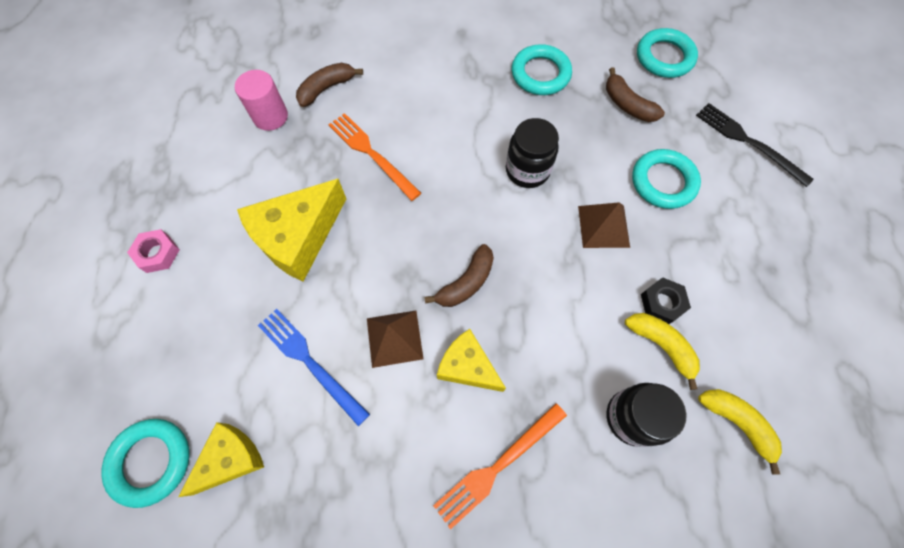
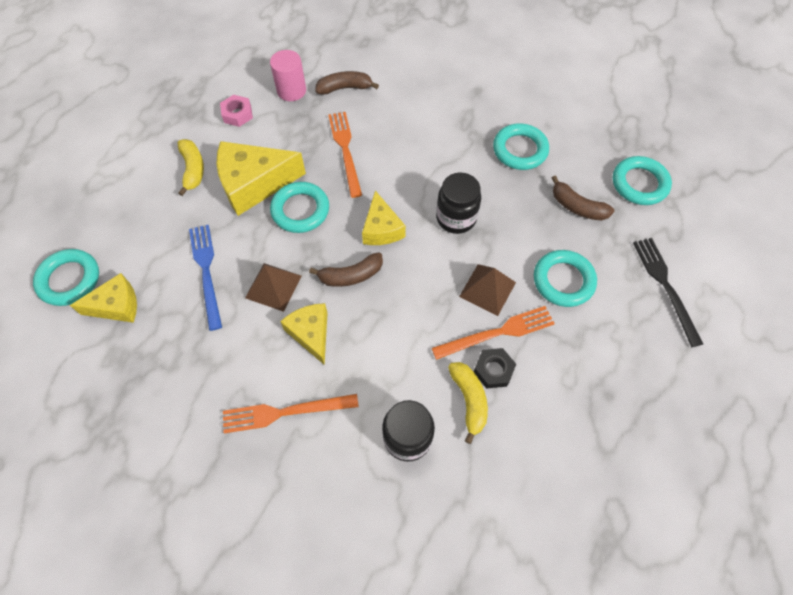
camera: 30 degrees right, 5 degrees down
(157, 253) = (157, 149): pink nut -> pink nut (237, 114)
(367, 241) = (300, 210): none -> turquoise ring
(463, 218) = (381, 229): none -> yellow cheese
(627, 105) = (577, 207): brown banana -> brown banana turned 45 degrees counterclockwise
(641, 264) = (497, 333): none -> orange fork
(736, 423) = (488, 490): yellow banana -> yellow banana (193, 169)

